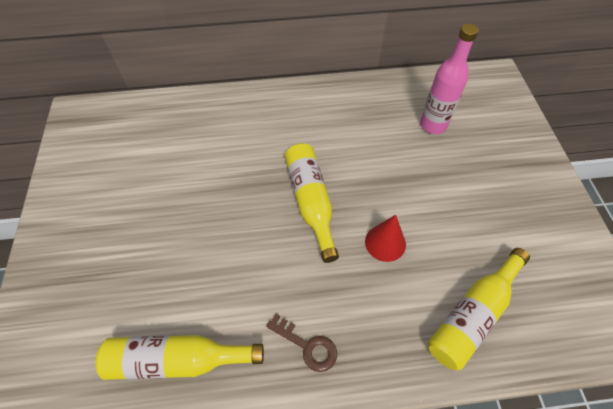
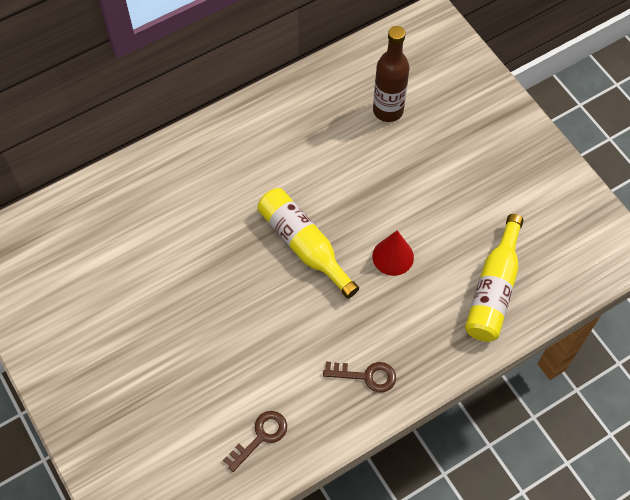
camera: 25 degrees left, 5 degrees up
(177, 360) = (261, 436): yellow bottle -> brown key
(433, 125) = (388, 110): pink bottle -> brown bottle

